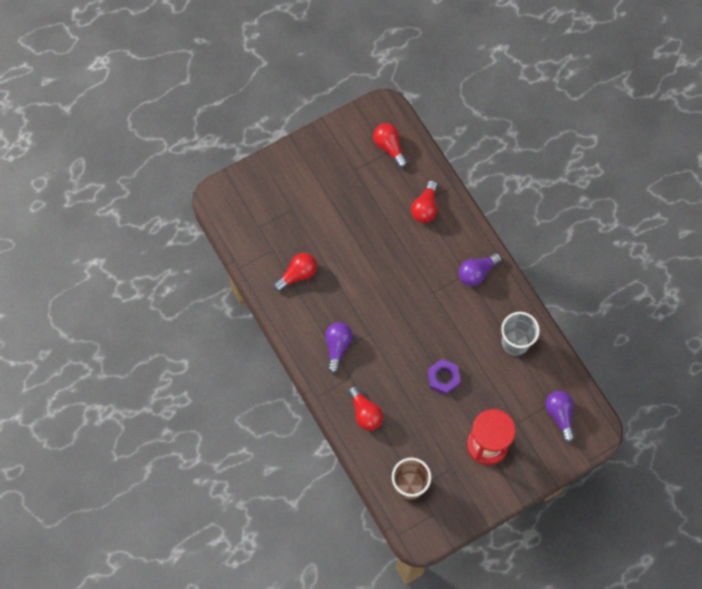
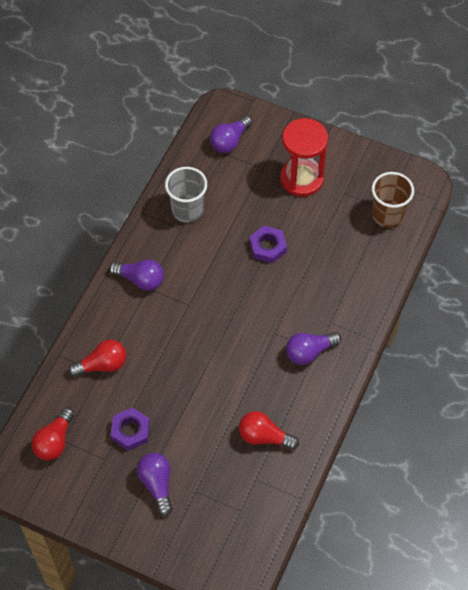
camera: 125 degrees left, 10 degrees down
(314, 189) = (157, 484): none -> purple light bulb
(363, 196) = (130, 431): none -> purple nut
(365, 413) = (353, 289): red light bulb -> none

